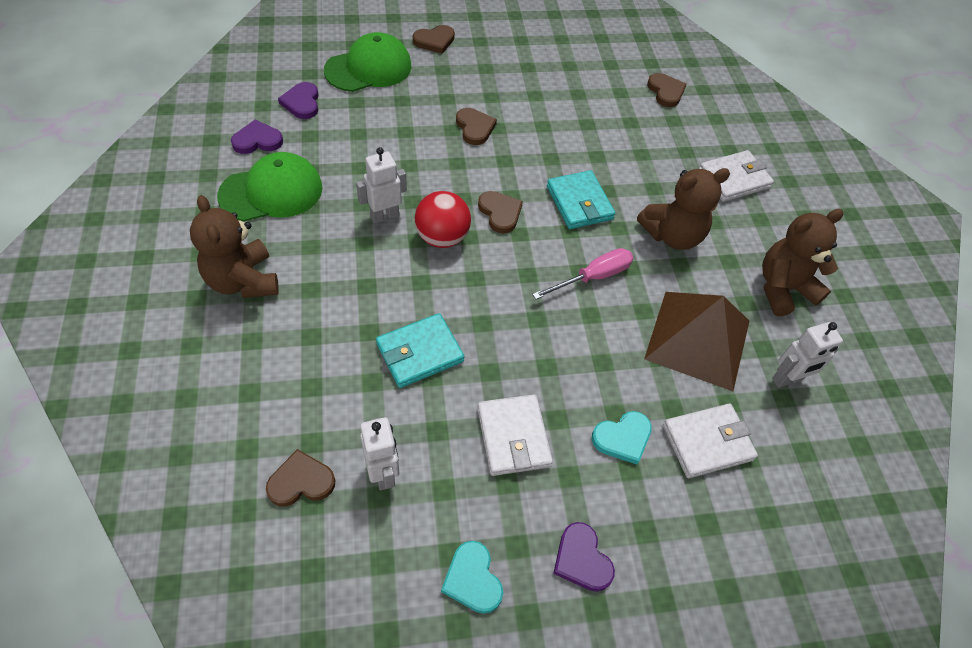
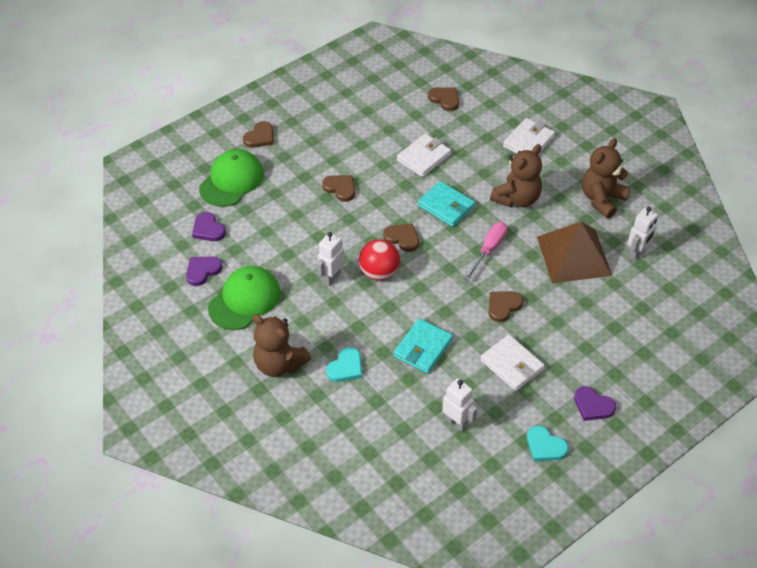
camera: 25 degrees left, 5 degrees down
(301, 481) = (415, 451): brown heart -> brown heart (503, 306)
(622, 438) = (570, 333): turquoise heart -> turquoise heart (346, 367)
(707, 442) = (616, 311): white wallet -> white wallet (423, 157)

